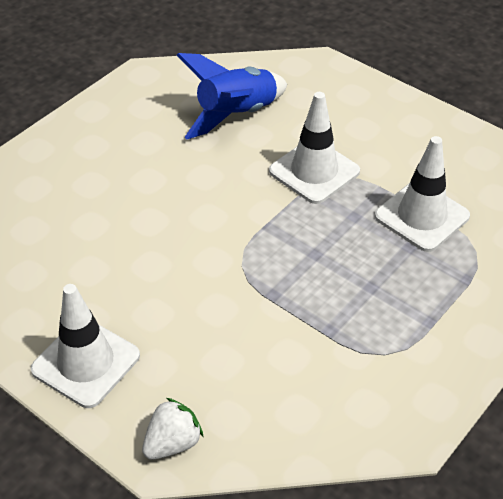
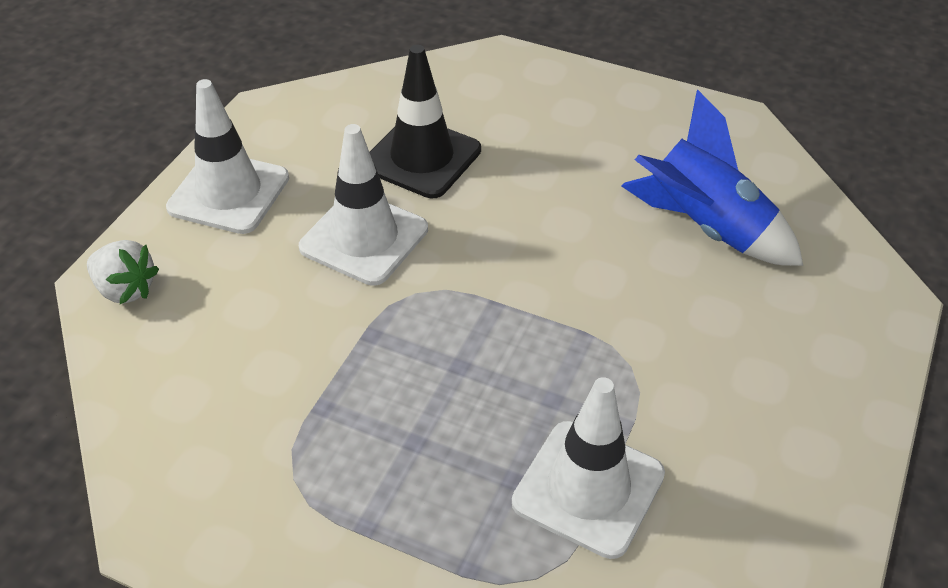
camera: 75 degrees right, 0 degrees up
(102, 236) = (422, 158): none -> black traffic cone
(314, 171) = (629, 336): white traffic cone -> white traffic cone (364, 238)

